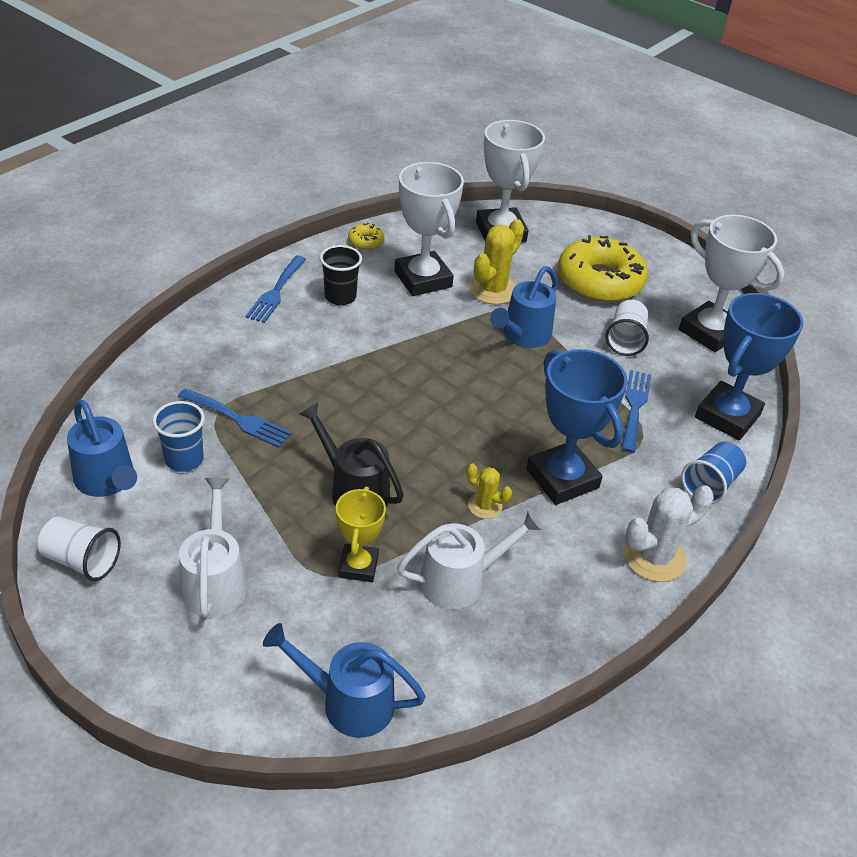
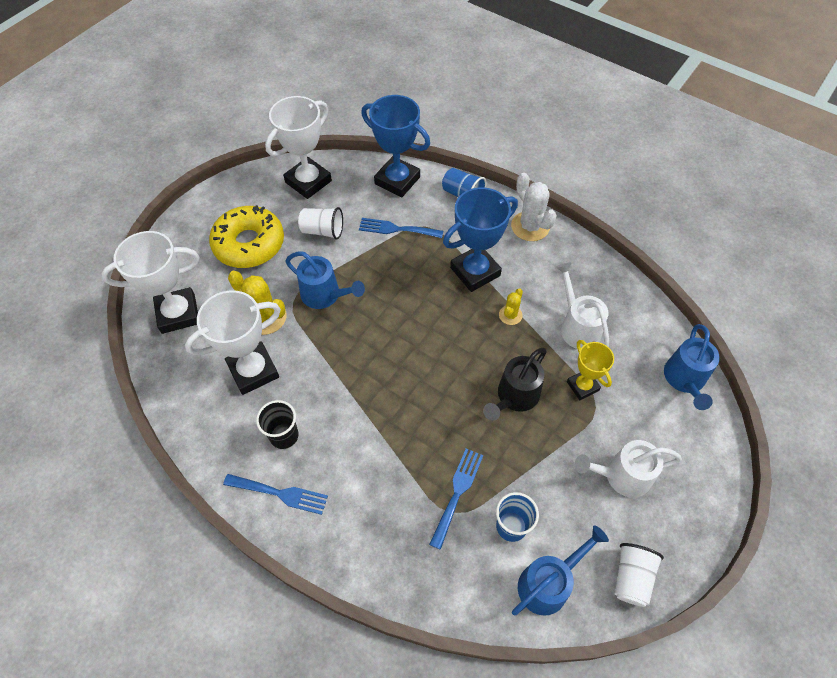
camera: 90 degrees left, 15 degrees up
(358, 566) = (582, 386): yellow trophy -> yellow trophy turned 60 degrees clockwise
(366, 241) = (194, 424): yellow donut -> none

